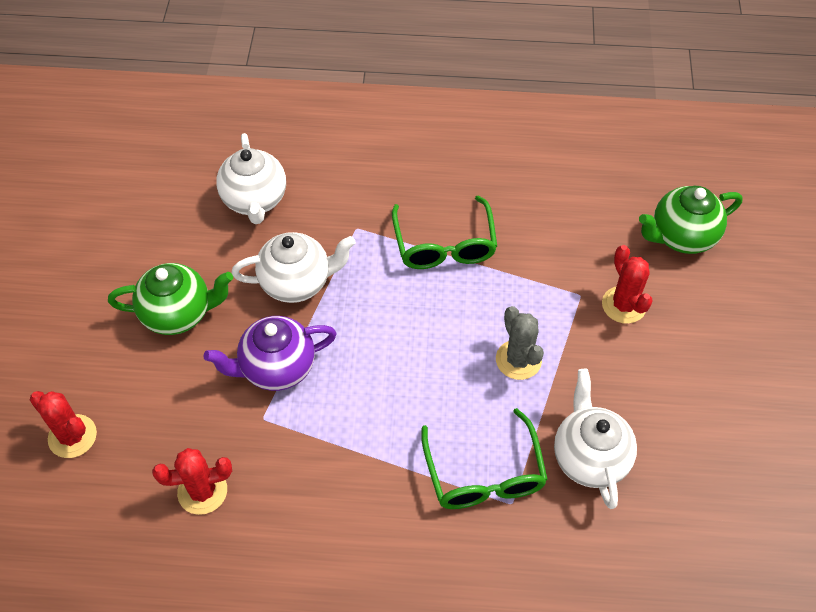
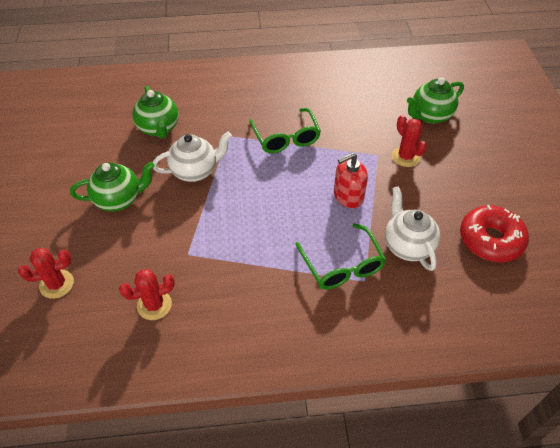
camera: 10 degrees left, 5 degrees down
(72, 436) = (56, 284): red cactus -> red cactus turned 45 degrees counterclockwise
(255, 200) = (159, 128): white teapot -> green teapot
(277, 368) = (191, 222): purple teapot -> none
(518, 360) = (348, 196): grey cactus -> red soap dispenser
(720, 468) = (490, 240): none -> red donut

